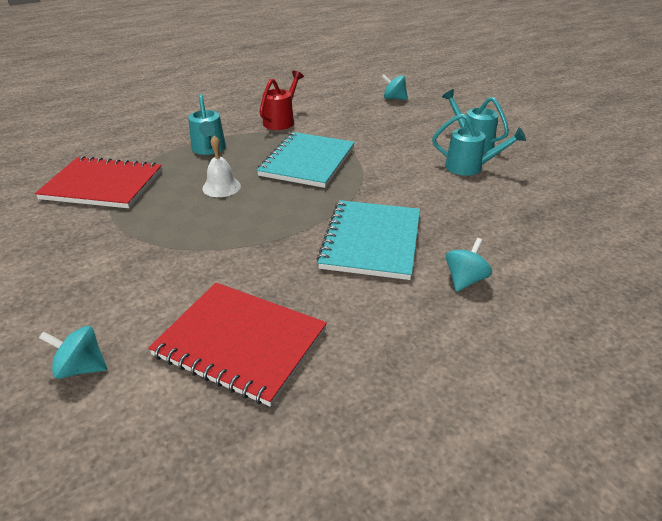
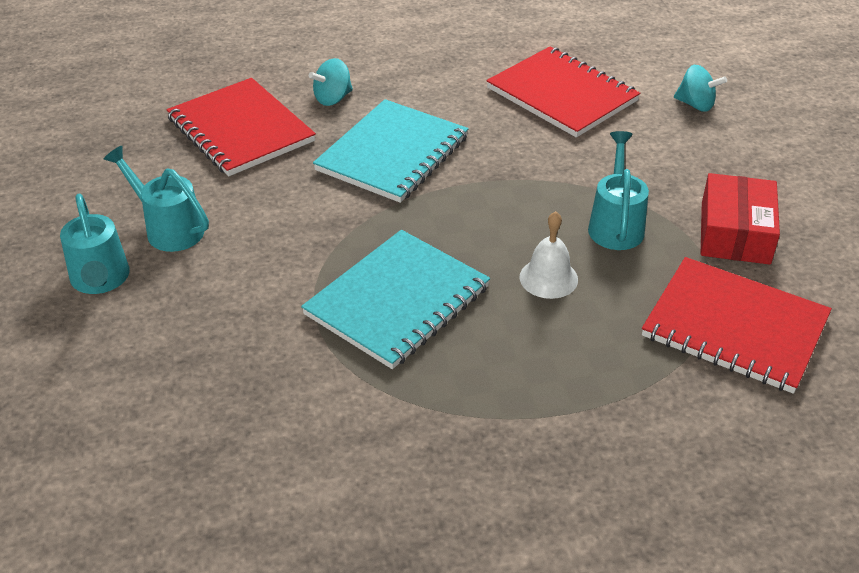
camera: 160 degrees left, 5 degrees up
(83, 238) = (735, 233): none -> red box
(209, 149) = (556, 378): turquoise watering can -> turquoise watering can (616, 225)
(281, 121) = (389, 439): red watering can -> none
(394, 98) = (92, 466): turquoise spinning top -> none
(506, 233) = (240, 130): none -> red notebook

